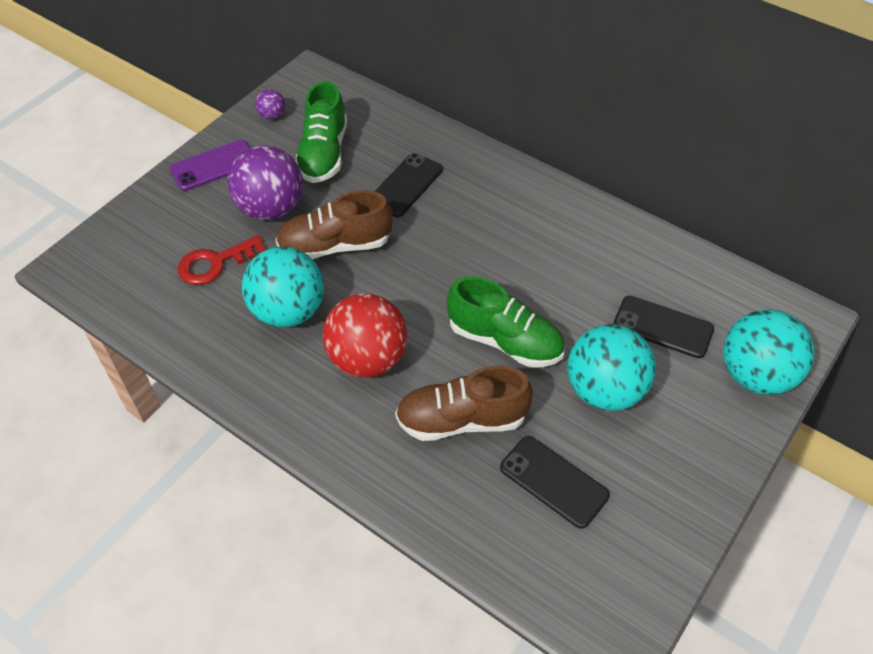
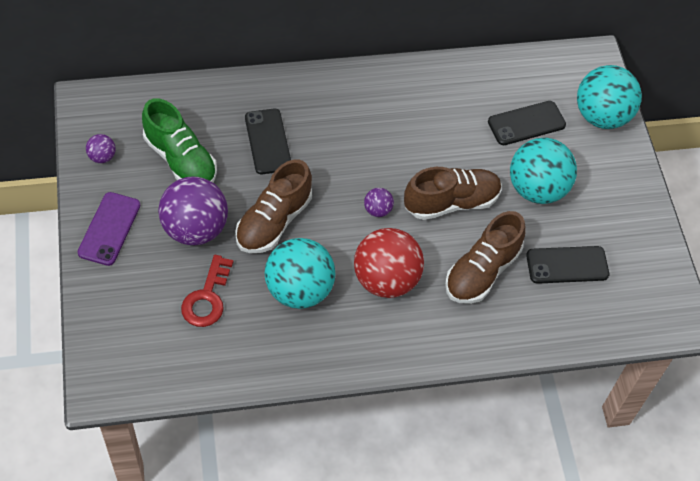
camera: 50 degrees left, 5 degrees up
(430, 299) = (377, 210): none -> purple ball
(505, 341) = (451, 202): green shoe -> brown shoe

